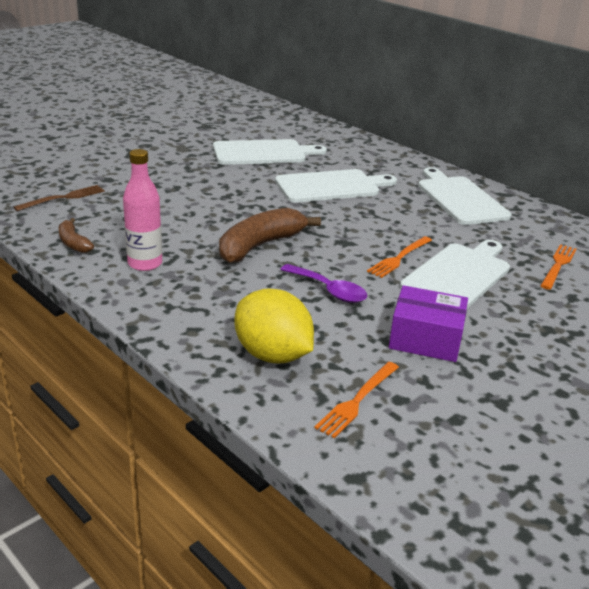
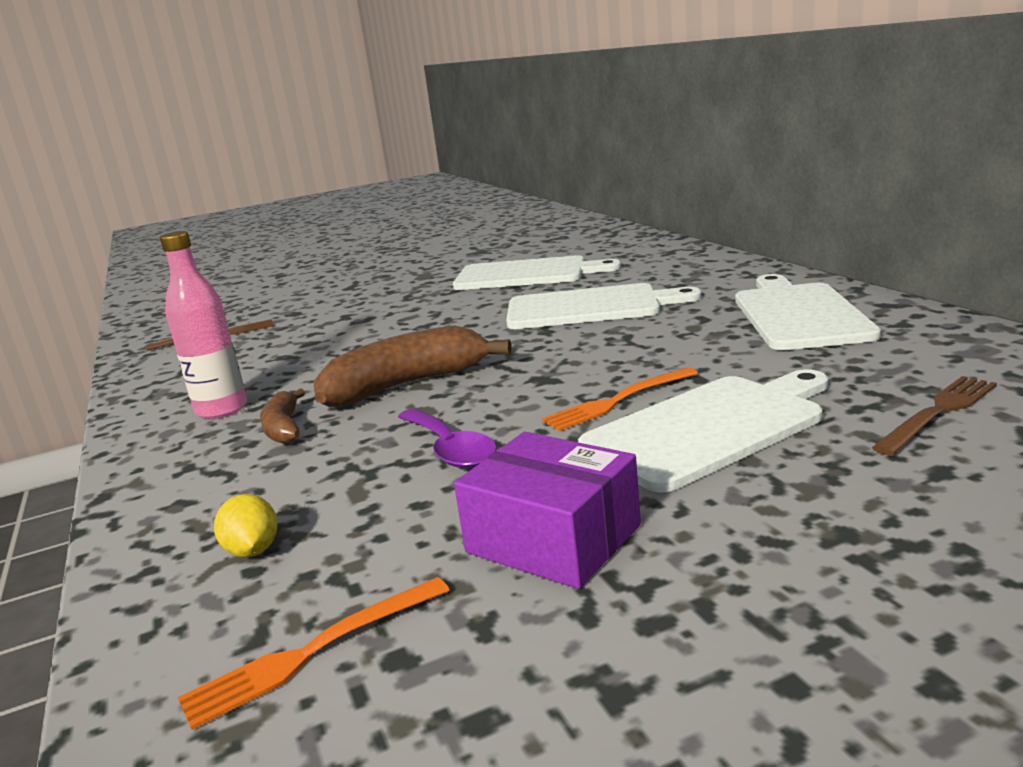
camera: 25 degrees right, 10 degrees down
(73, 243) = (166, 385): brown banana -> brown banana (284, 428)
(272, 355) = (253, 551): yellow lemon -> yellow lemon, size x0.46
(558, 265) = (938, 412): orange fork -> brown fork

